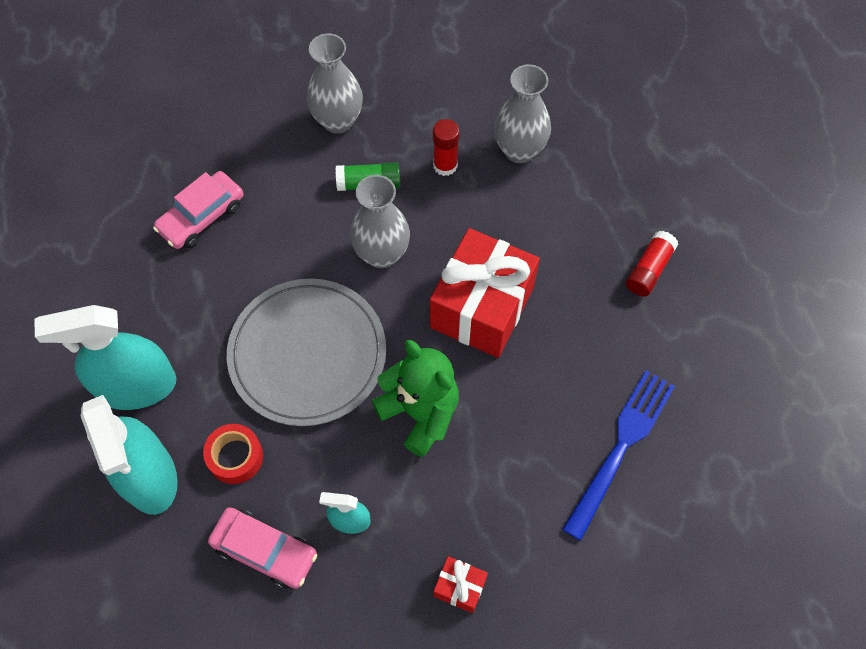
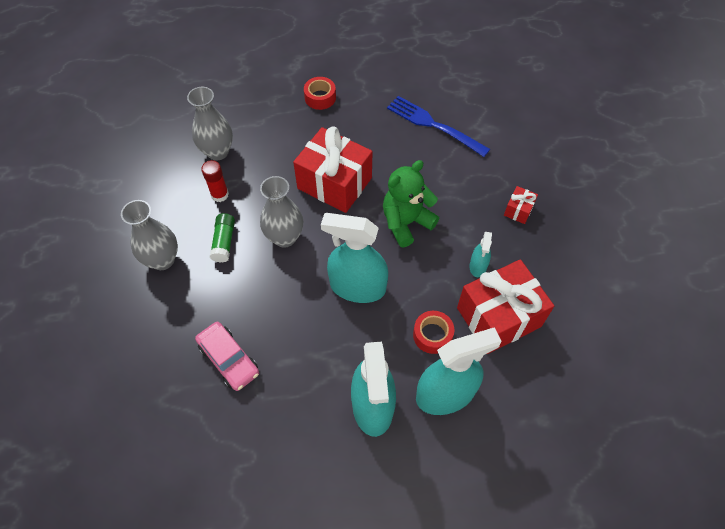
camera: 85 degrees left, 5 degrees down
(265, 550) = (498, 317): pink car -> red gift
(307, 354) = (357, 287): grey plate -> turquoise spray bottle
(649, 269) = (320, 97): red glue stick -> red tape

